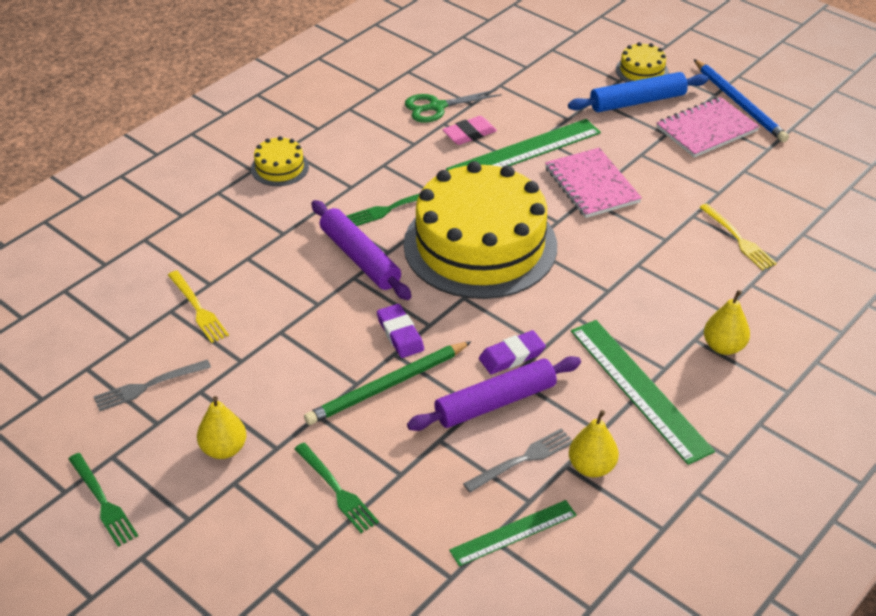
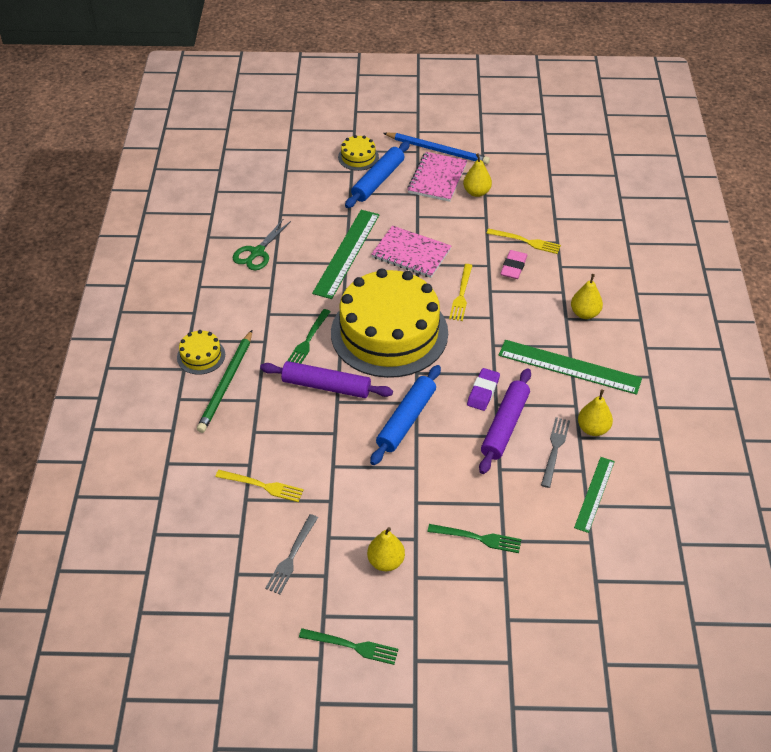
camera: 40 degrees left, 5 degrees up
(387, 386) = (435, 457): green pencil -> green pencil (226, 383)
(400, 334) = (406, 420): purple eraser -> blue rolling pin
(469, 134) = (299, 260): pink eraser -> pink eraser (513, 267)
(600, 251) = (461, 294): none -> yellow fork
(736, 163) = (476, 192): none -> yellow pear

